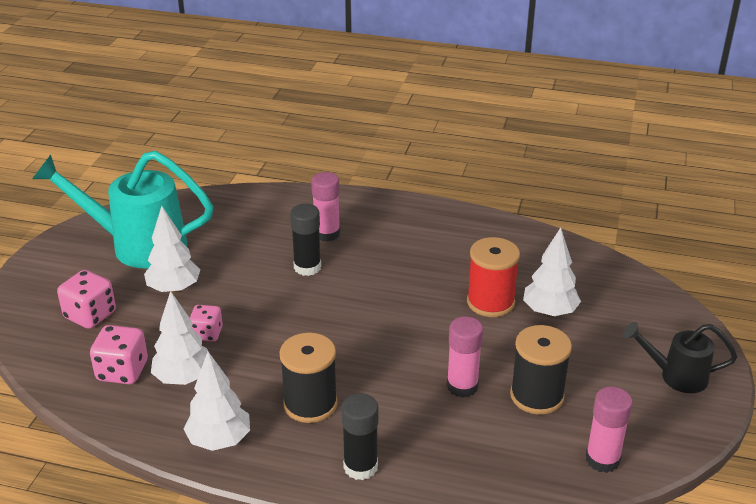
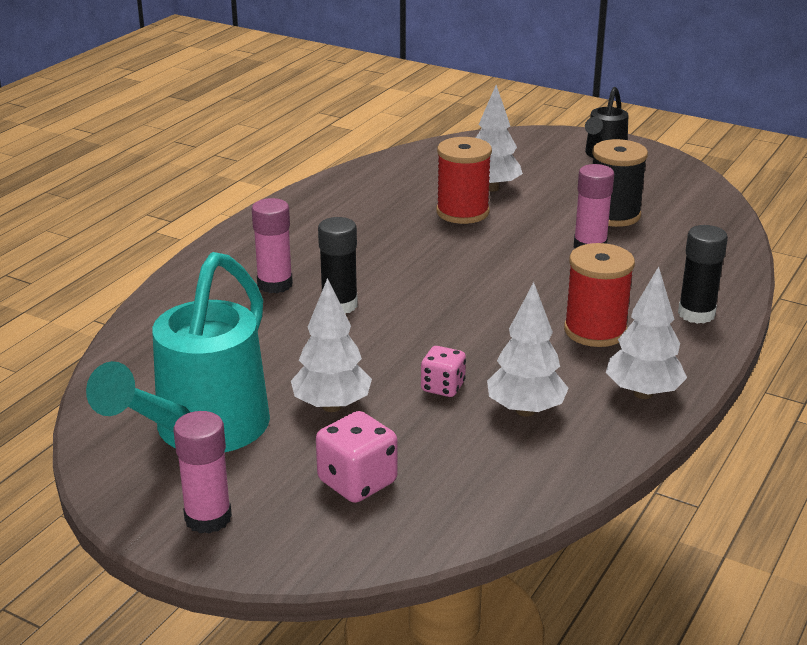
camera: 75 degrees left, 5 degrees down
(122, 371) = (495, 458): pink dice -> none
(310, 404) = (595, 331): black spool -> red spool
(602, 459) = (702, 203): pink glue stick -> pink glue stick (208, 518)

